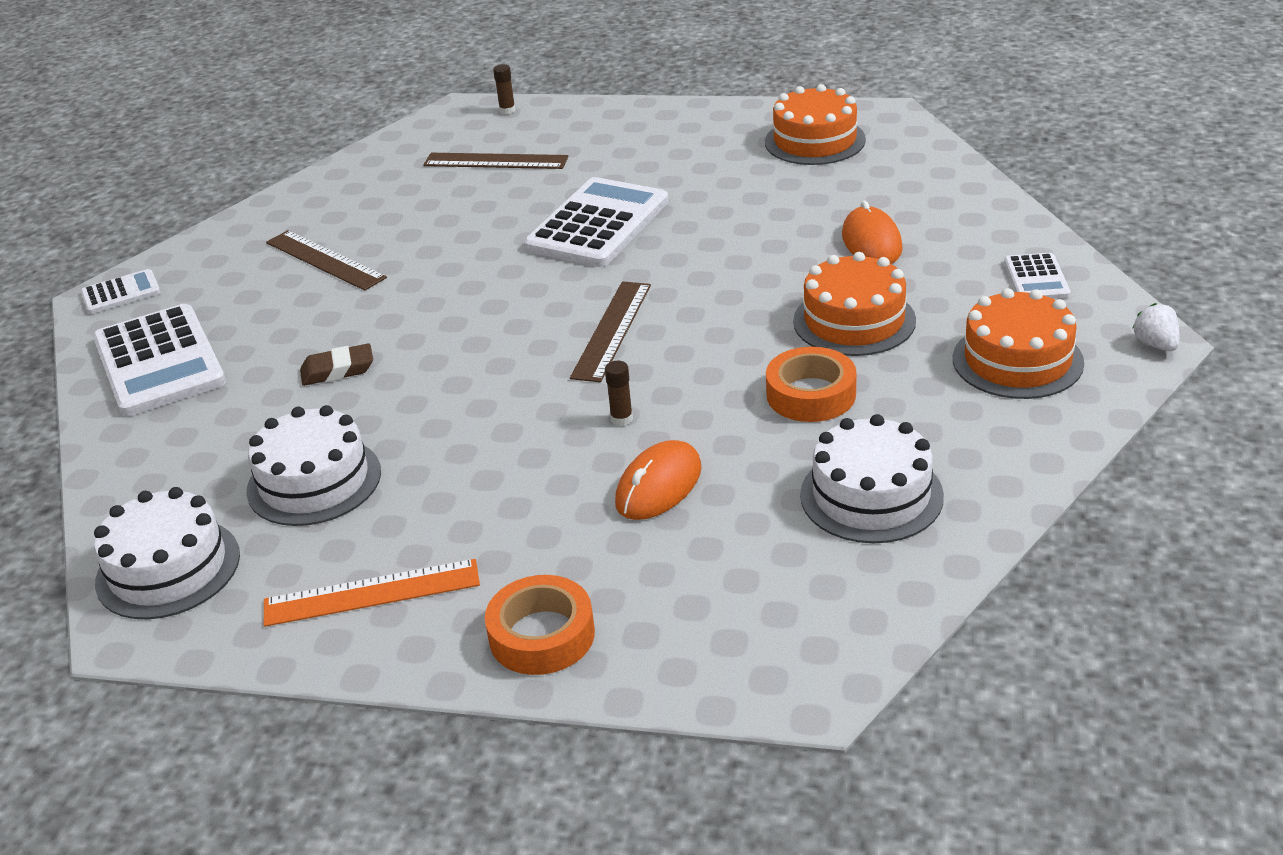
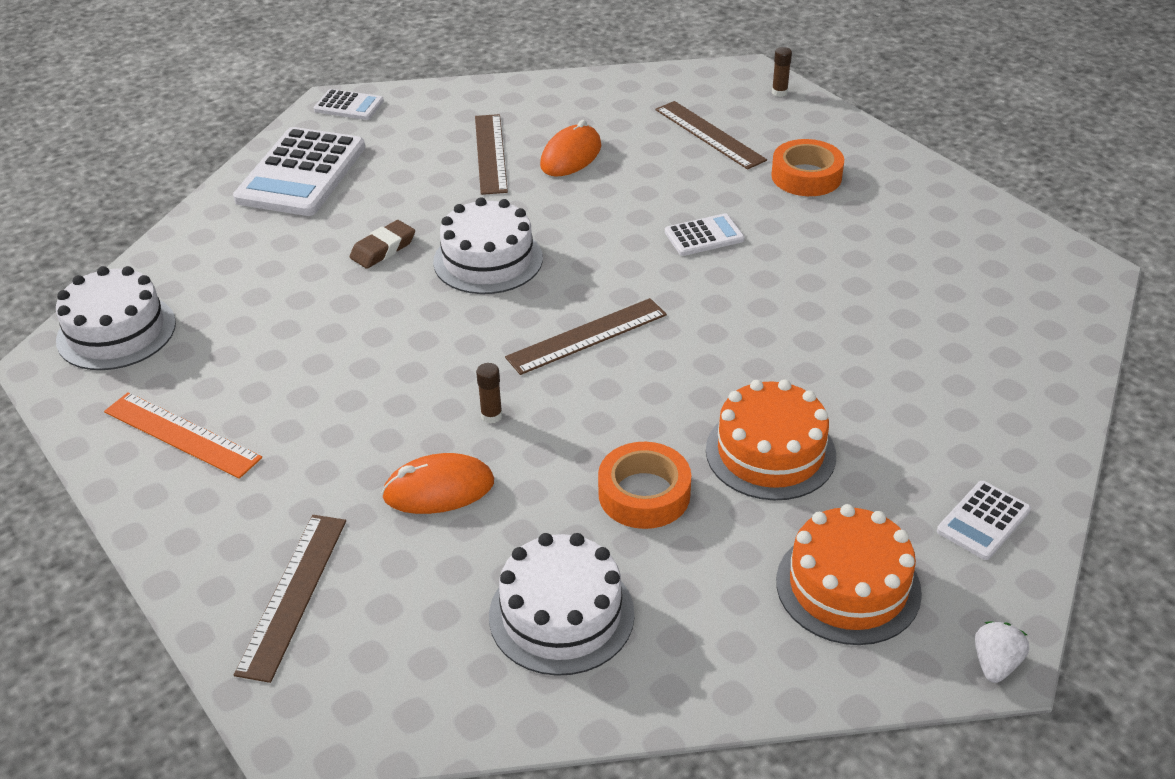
camera: 40 degrees right, 5 degrees up
(314, 481) = (261, 326): white cake -> white cake (488, 260)
(338, 370) = (383, 249): brown eraser -> brown eraser turned 75 degrees counterclockwise
(542, 635) = (220, 546): orange tape -> orange tape (806, 176)
(597, 224) = (704, 236): white calculator -> white calculator, size x0.49
(657, 621) = (293, 594): none -> brown ruler
(815, 141) = (984, 260): orange cake -> none
(871, 242) = (890, 389): orange mouse -> orange mouse (571, 156)

